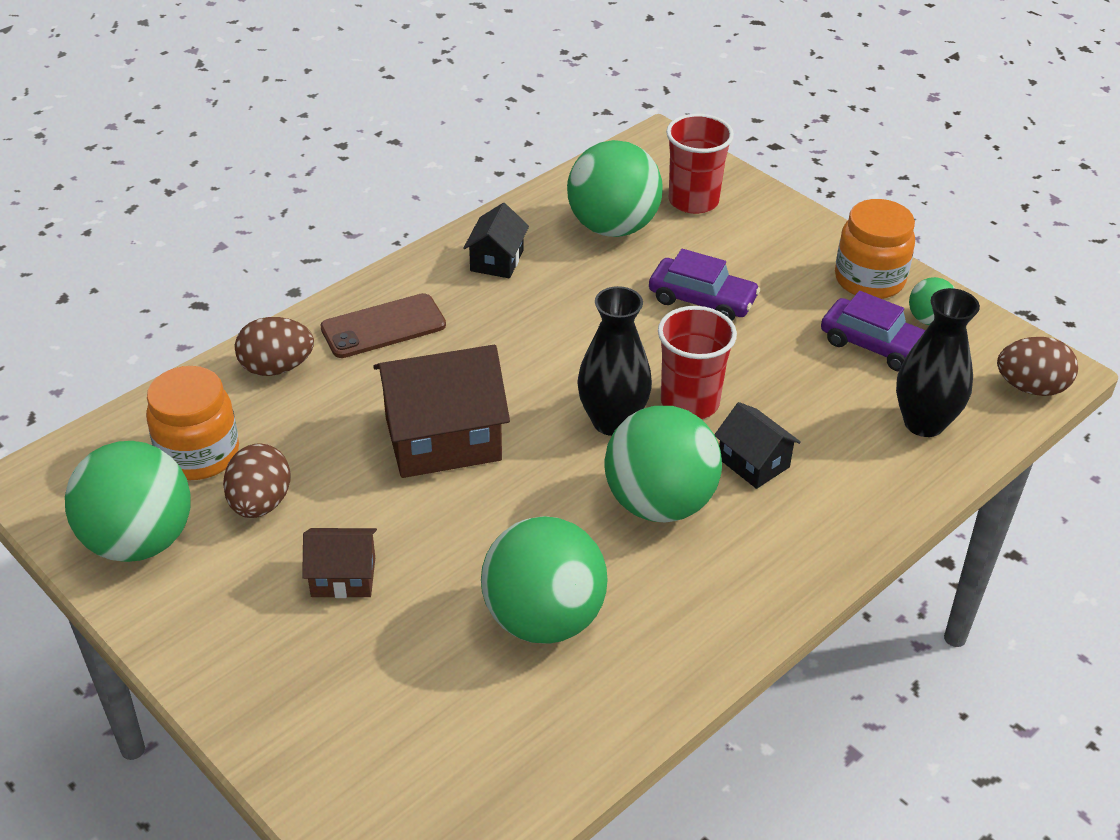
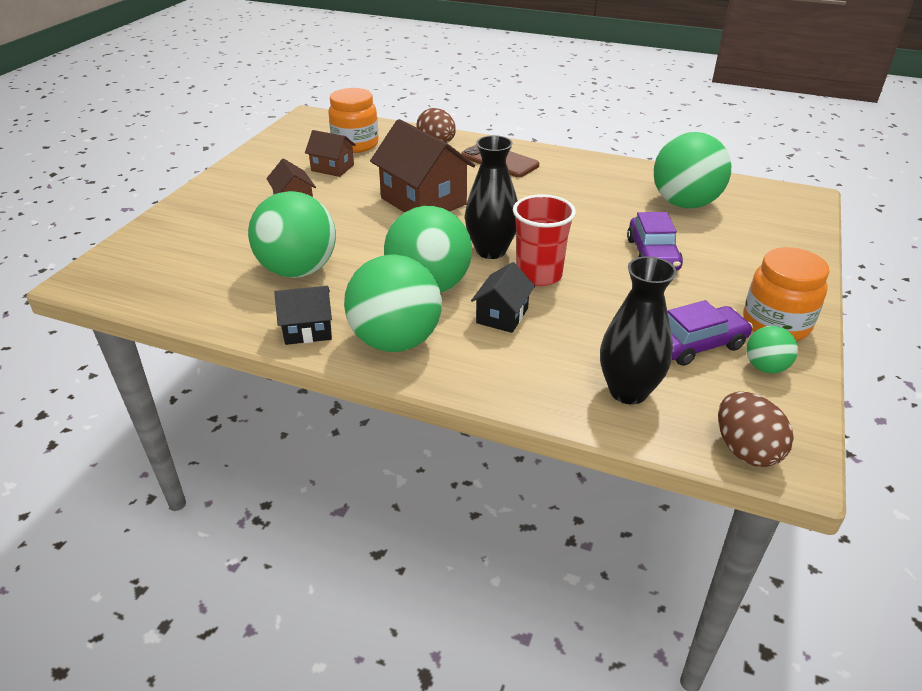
camera: 65 degrees right, 5 degrees down
(139, 541) = (286, 149): green ball -> green ball (395, 341)
(260, 503) = (332, 168): brown egg -> brown house
(497, 260) = (598, 176): black house -> black house (308, 330)
(693, 201) = (758, 225): red cup -> none
(875, 345) = (696, 344): purple car -> purple car turned 120 degrees counterclockwise

